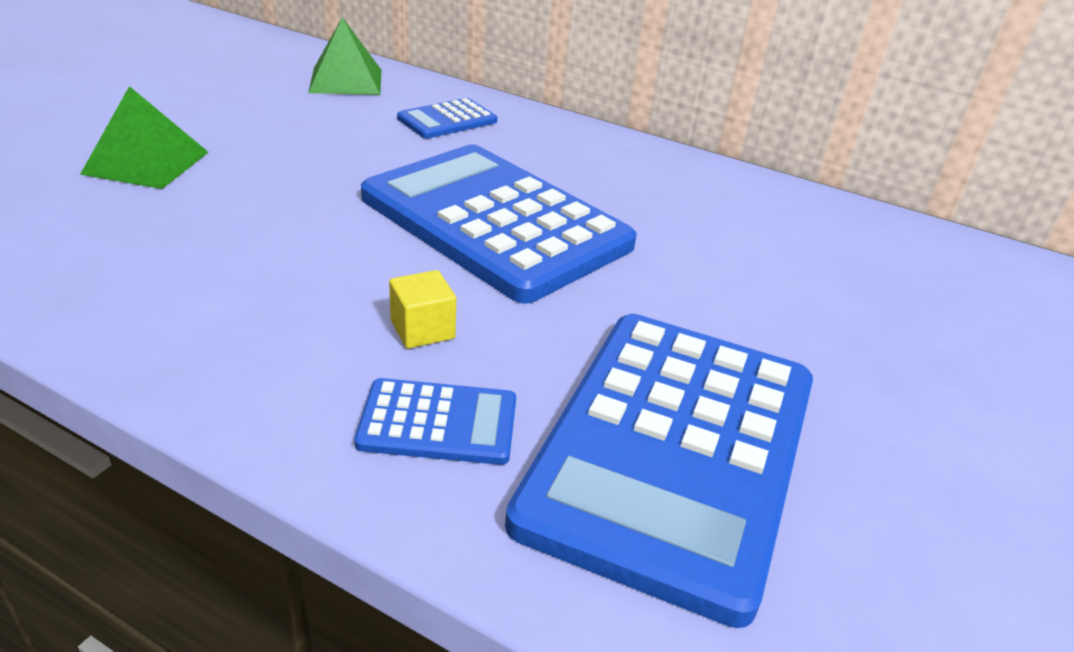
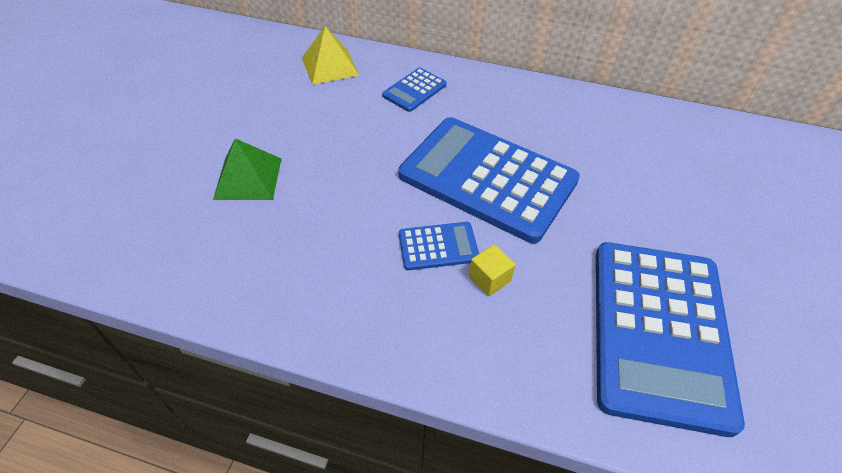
camera: 10 degrees left, 15 degrees up
(346, 81) = (330, 66): green pyramid -> yellow pyramid
(438, 423) = (532, 346): blue calculator -> blue calculator (438, 246)

